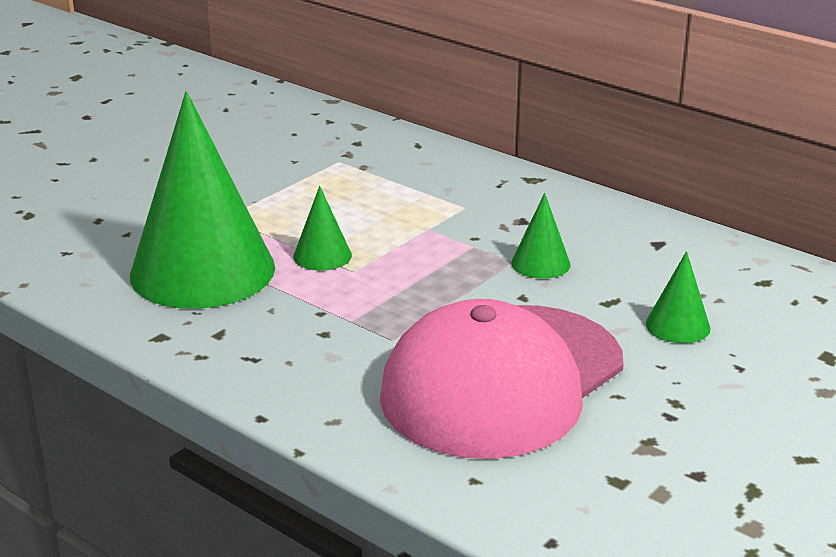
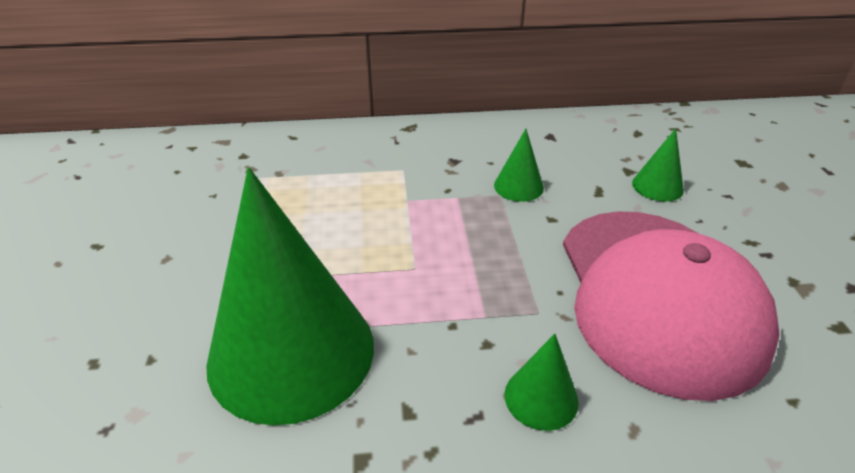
camera: 45 degrees left, 10 degrees up
(322, 256) = (370, 269): green cone -> green cone (541, 397)

